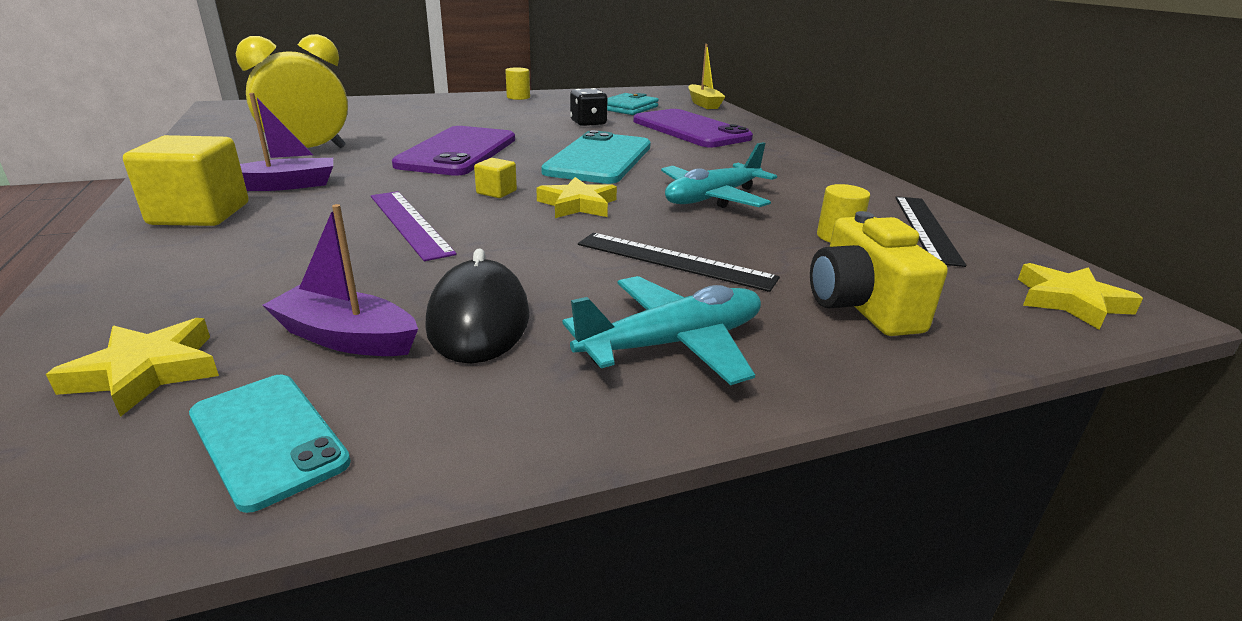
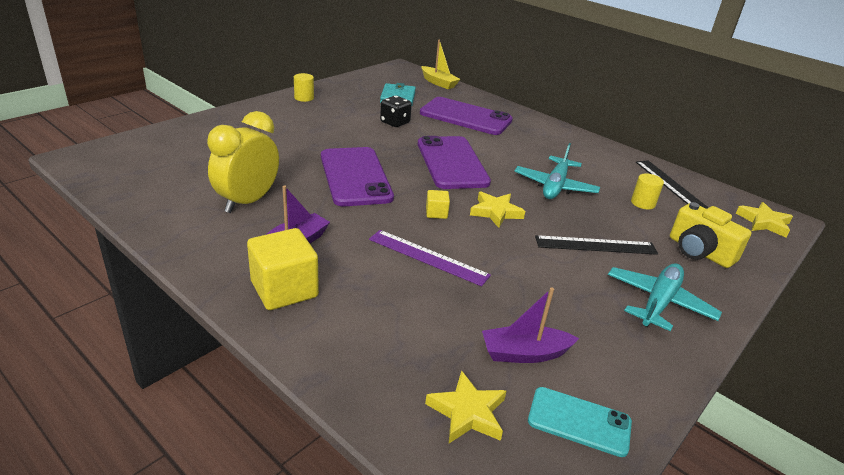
camera: 30 degrees left, 5 degrees up
(478, 320) = (565, 318): black mouse -> none
(599, 159) = (452, 163): turquoise phone -> purple phone

